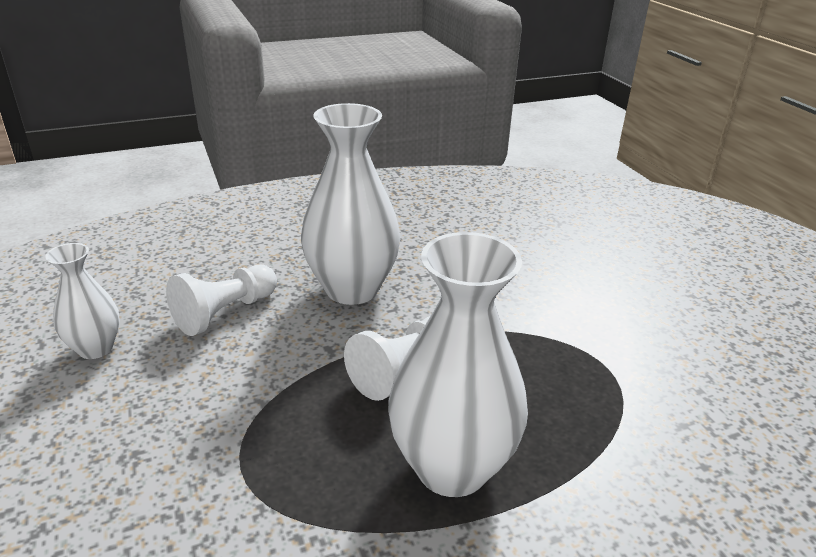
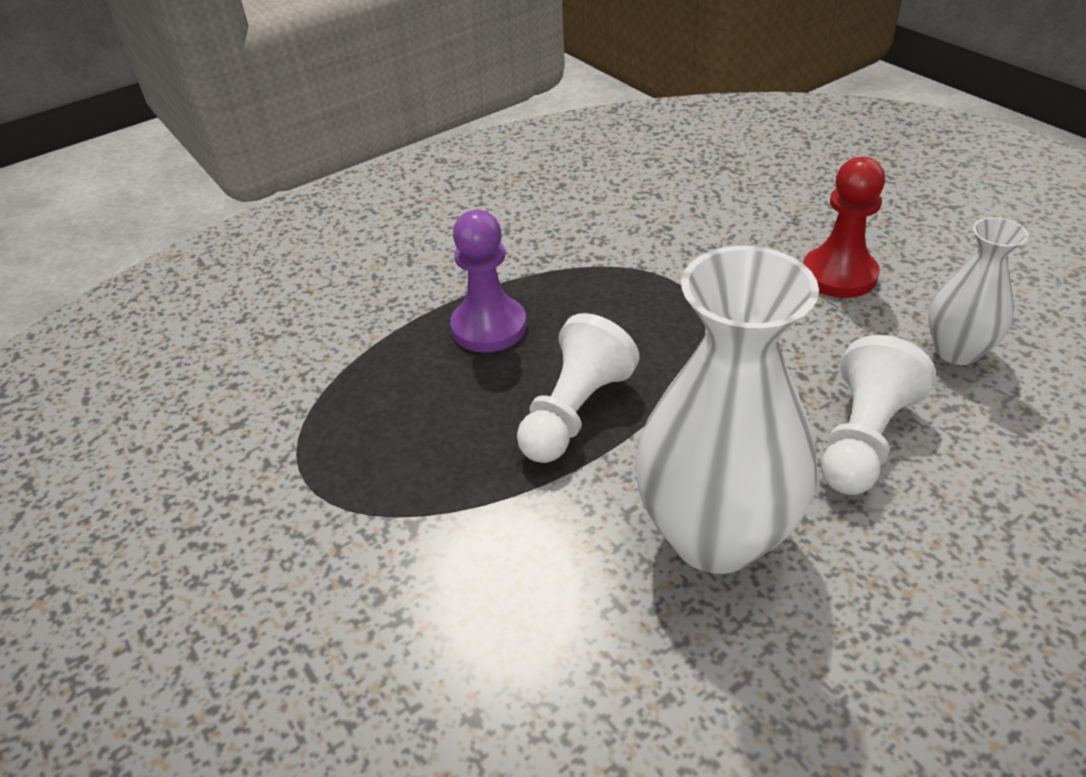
camera: 170 degrees right, 10 degrees up
(89, 438) = (839, 275): none -> red pawn
(452, 467) = (489, 327): white vase -> purple pawn

